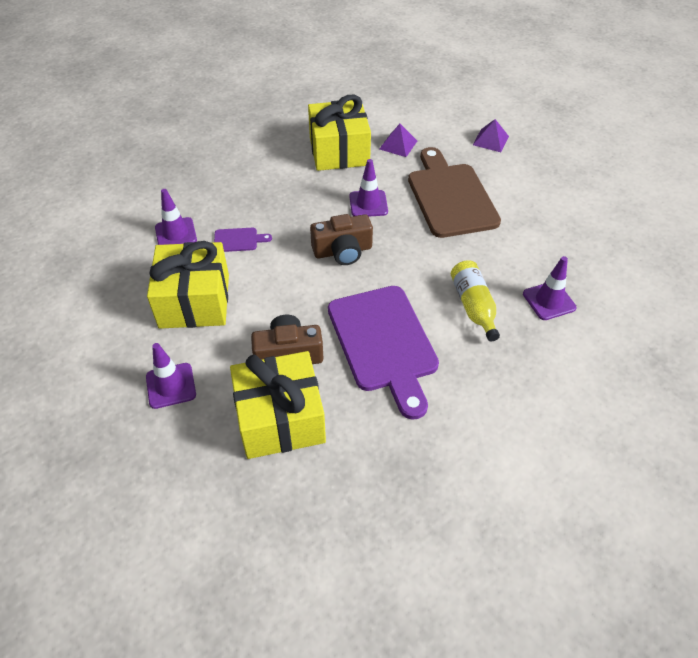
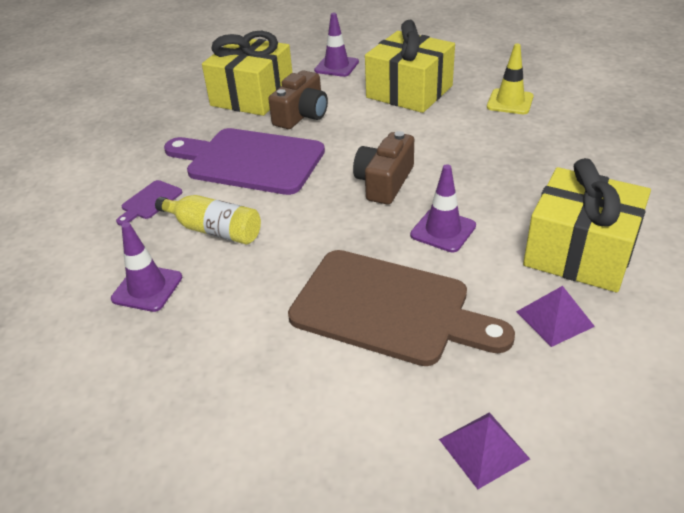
camera: 130 degrees right, 10 degrees down
(176, 234) = (510, 102): purple traffic cone -> yellow traffic cone
(238, 240) = (466, 130): purple cutting board -> purple cutting board (150, 201)

